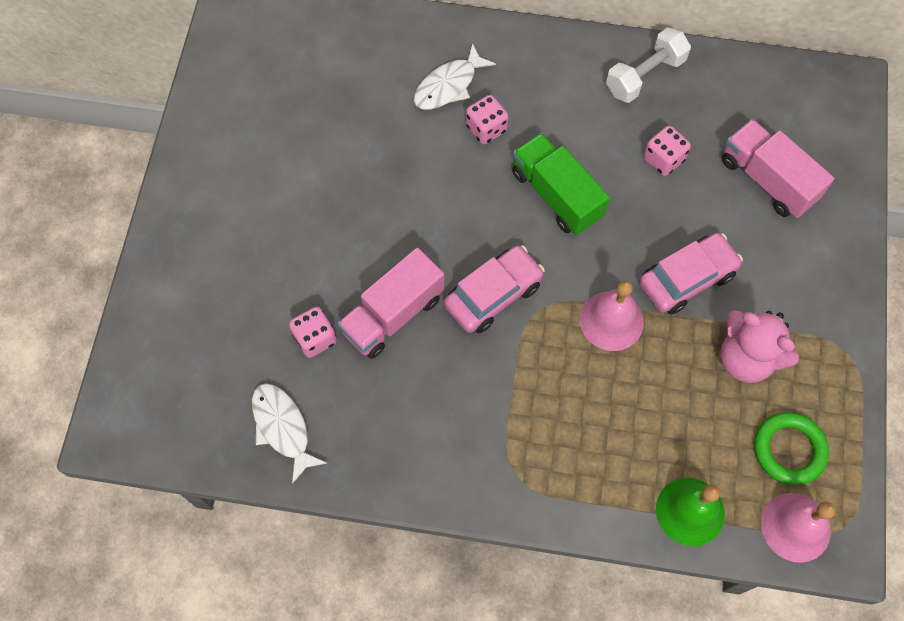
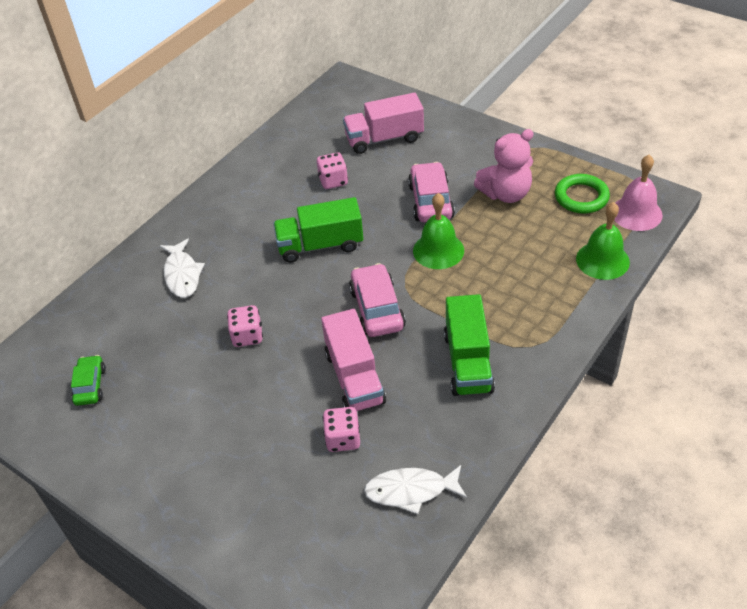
camera: 60 degrees left, 20 degrees down
(279, 86) = (90, 385): none -> green car
(464, 418) = (468, 362): none -> green truck
(486, 129) = (236, 265): pink dice -> pink dice (247, 336)
(611, 320) = (438, 250): pink bell -> green bell
(645, 76) = (262, 167): white dumbbell -> none

